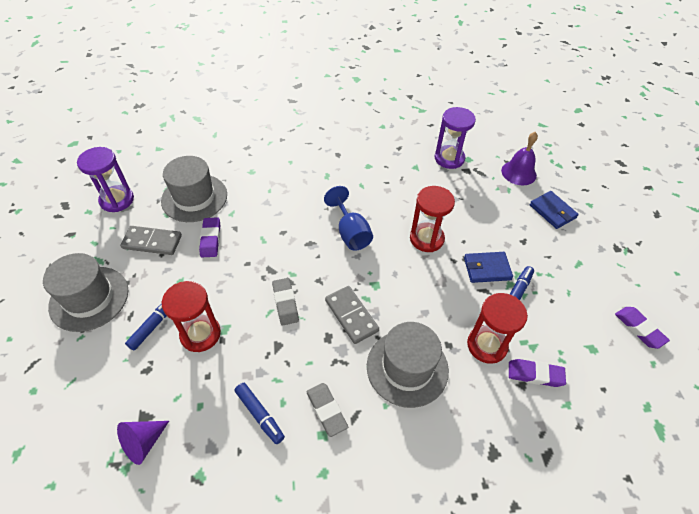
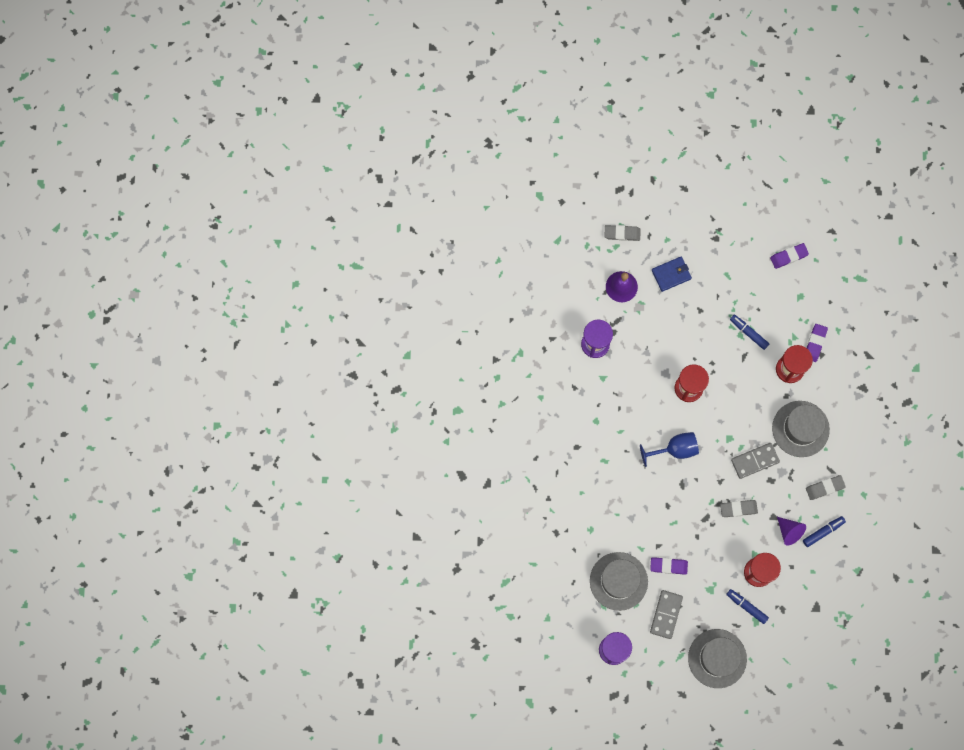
camera: 80 degrees left, 25 degrees up
(143, 443) = (833, 606): purple cone -> purple cone (789, 532)
(487, 268) = (724, 348): blue wallet -> none
(575, 168) = (622, 233): none -> grey eraser

